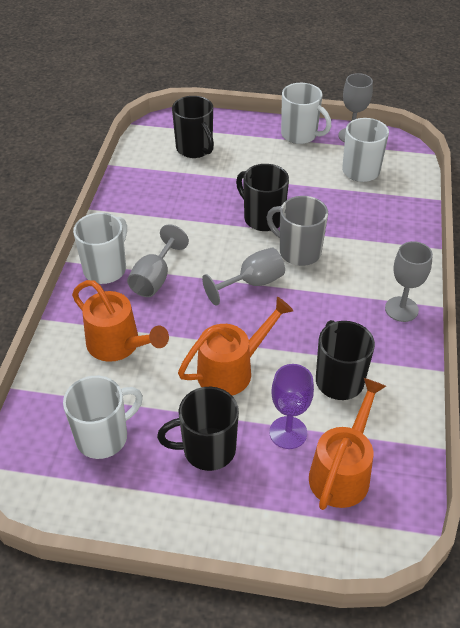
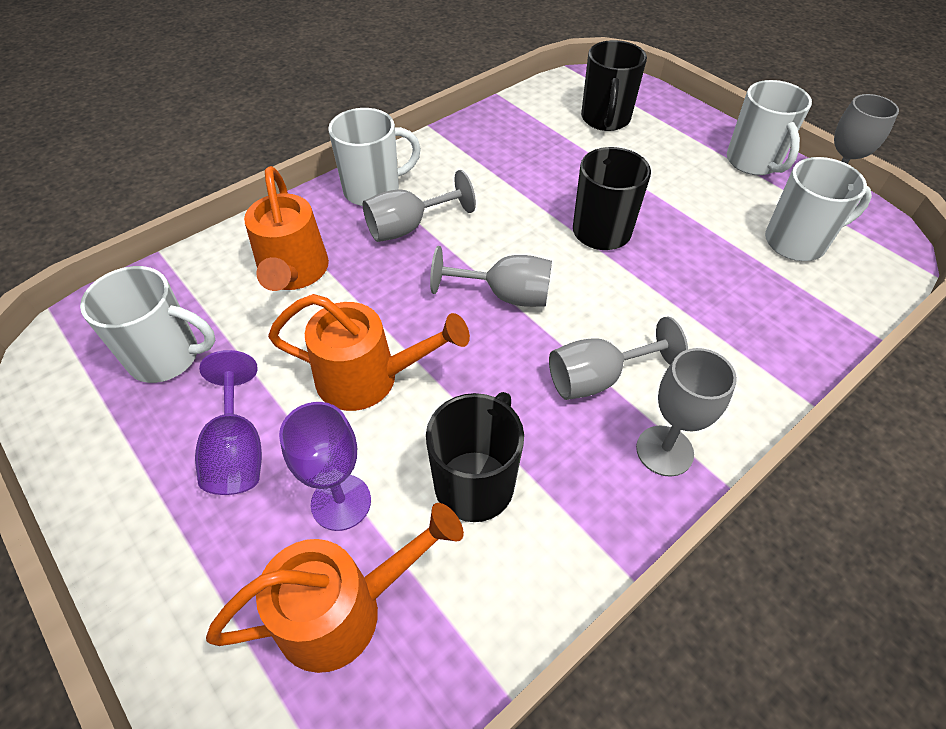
camera: 40 degrees right, 5 degrees up
(207, 449) = (237, 450): black mug -> purple goblet
(298, 252) = (602, 292): grey mug -> none
(340, 296) = (597, 378): none -> grey goblet

